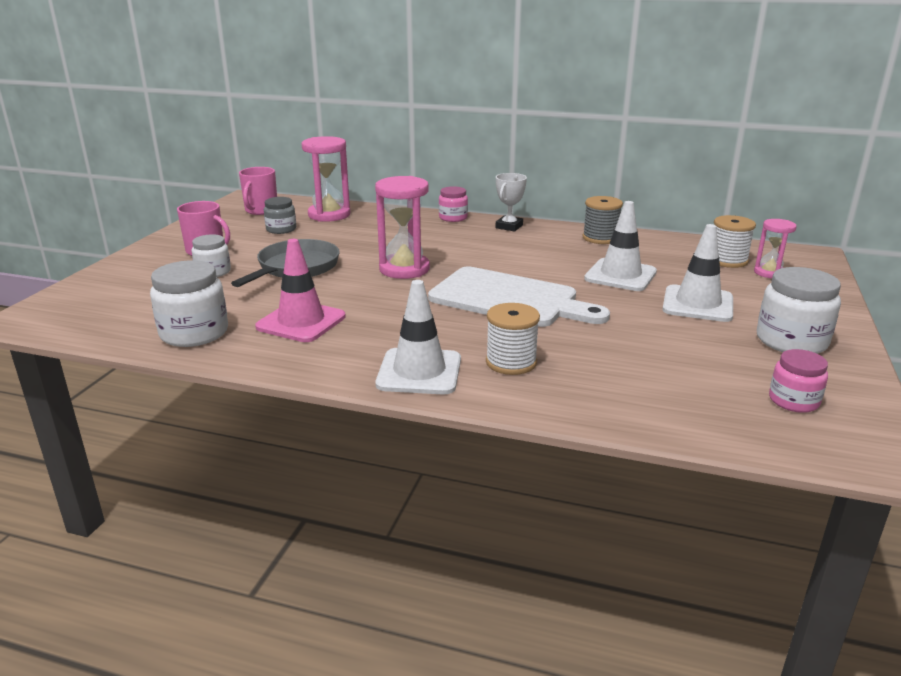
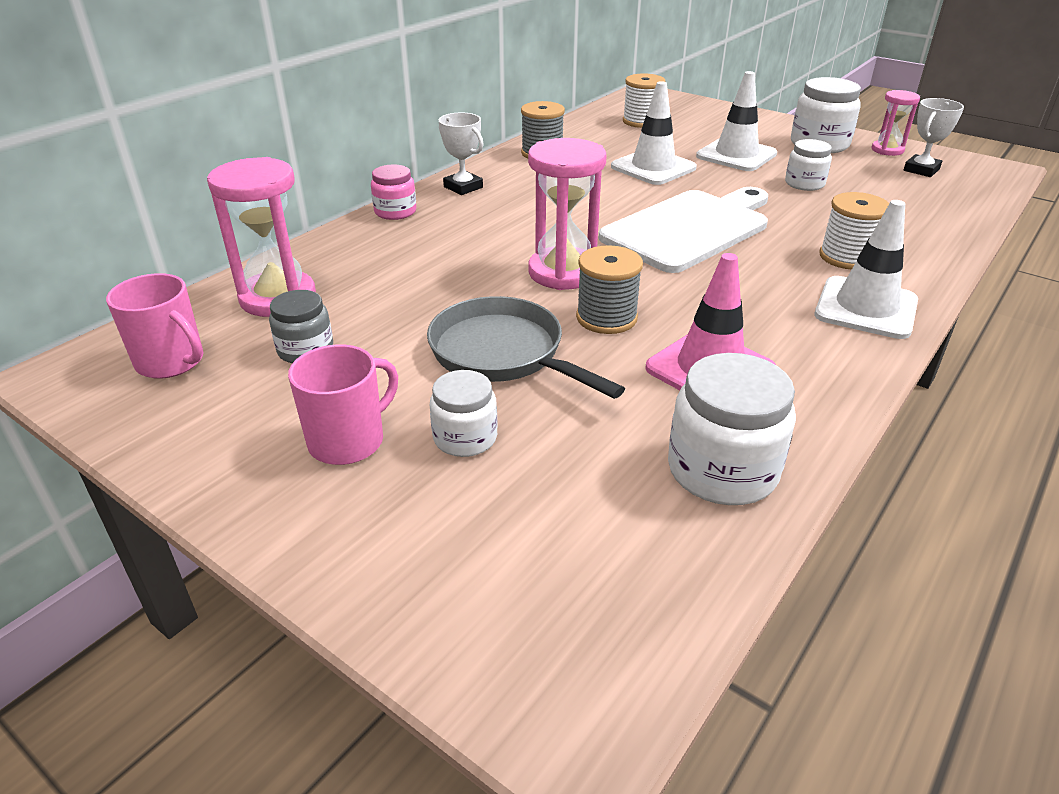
camera: 70 degrees left, 10 degrees up
(351, 287) = (606, 318): none -> grey spool
(663, 338) = (804, 184): none -> white jar
(769, 273) = (679, 116): pink hourglass -> pink hourglass (887, 150)
(793, 401) = (921, 170): pink jar -> white trophy

